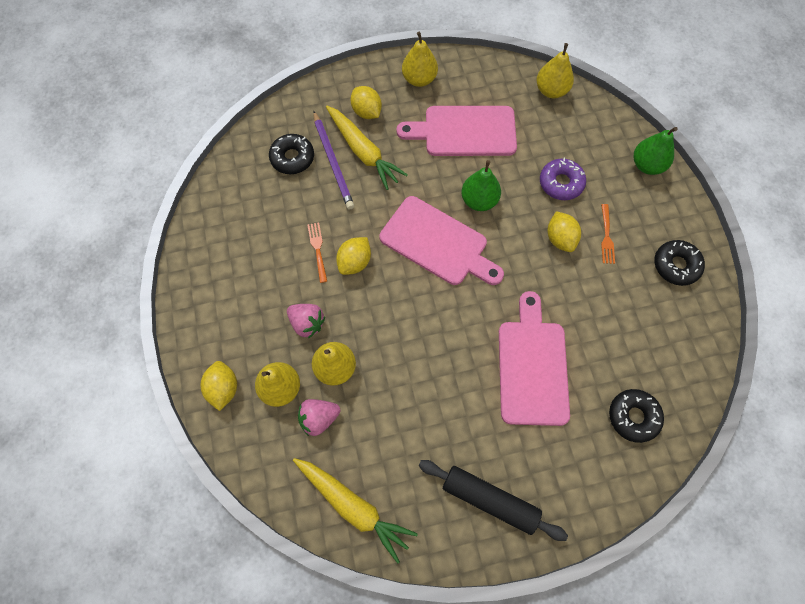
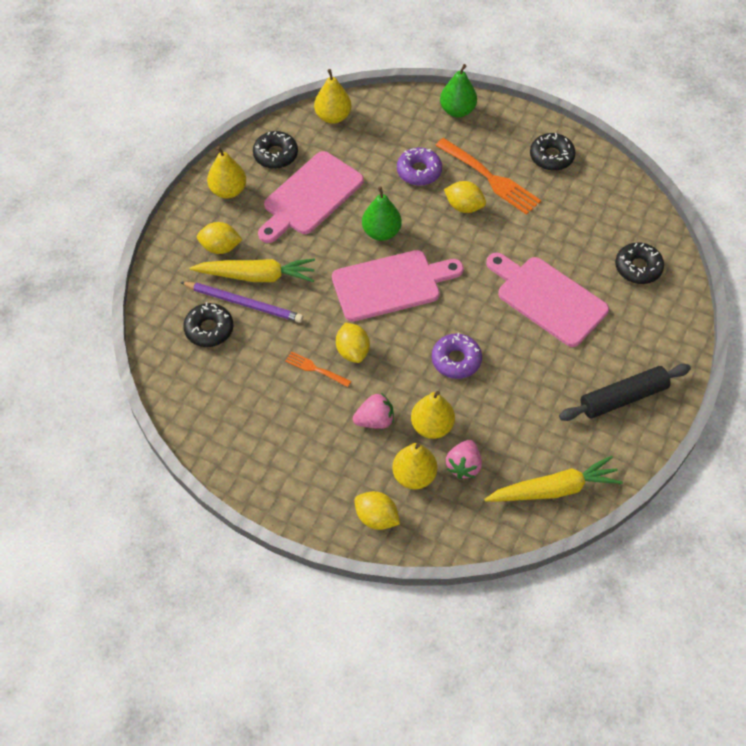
camera: 50 degrees left, 10 degrees down
(411, 340) = (456, 360): none -> purple donut
(479, 83) = (275, 155): none -> black donut
(606, 236) = (489, 178): orange fork -> orange fork, size x1.94

